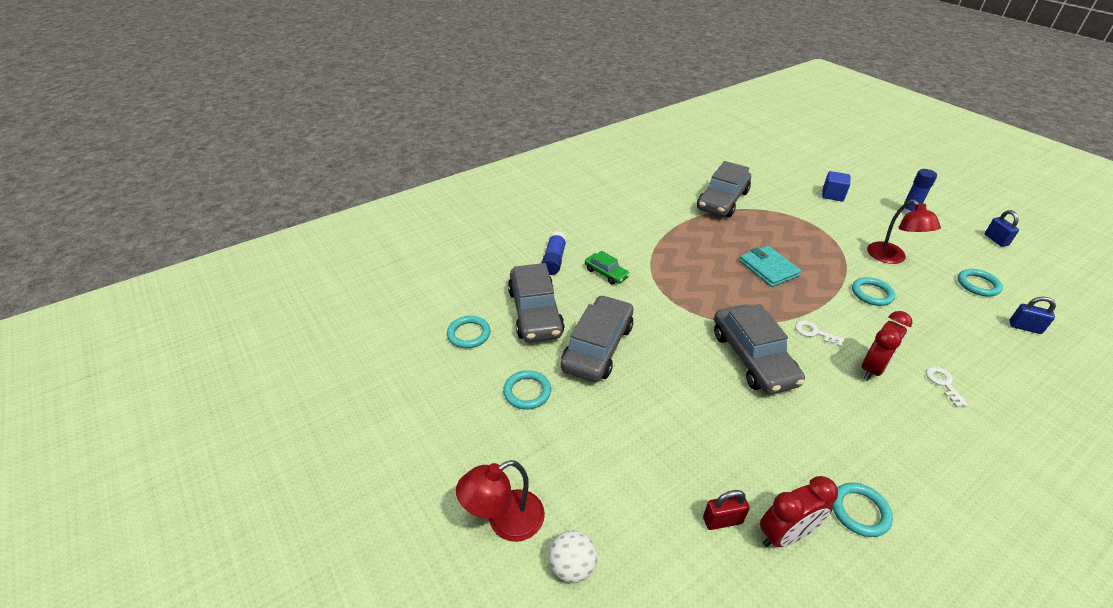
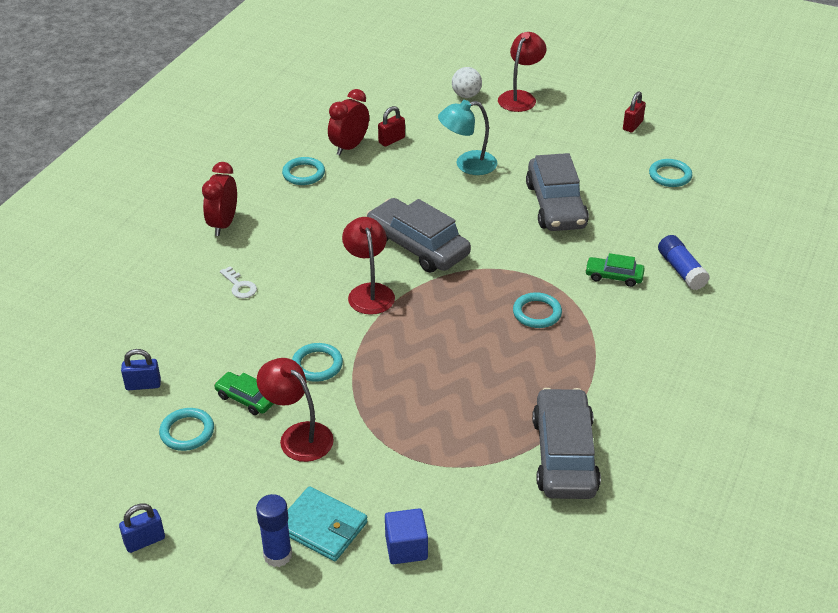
camera: 150 degrees right, 0 degrees up
(431, 407) = (632, 125): none -> red padlock
(527, 392) = (578, 157): turquoise ring -> turquoise ring (537, 313)
(535, 312) = (638, 212): grey car -> none
(649, 434) = (467, 164): none -> turquoise lamp
(768, 268) = (445, 354): turquoise wallet -> turquoise wallet (322, 526)
(814, 332) = (369, 292): white key -> red lamp
(872, 369) = (306, 276): red clock -> red clock (223, 224)
(932, 290) = (246, 398): none -> green car
(996, 240) = (144, 541): blue padlock -> blue padlock turned 75 degrees counterclockwise

